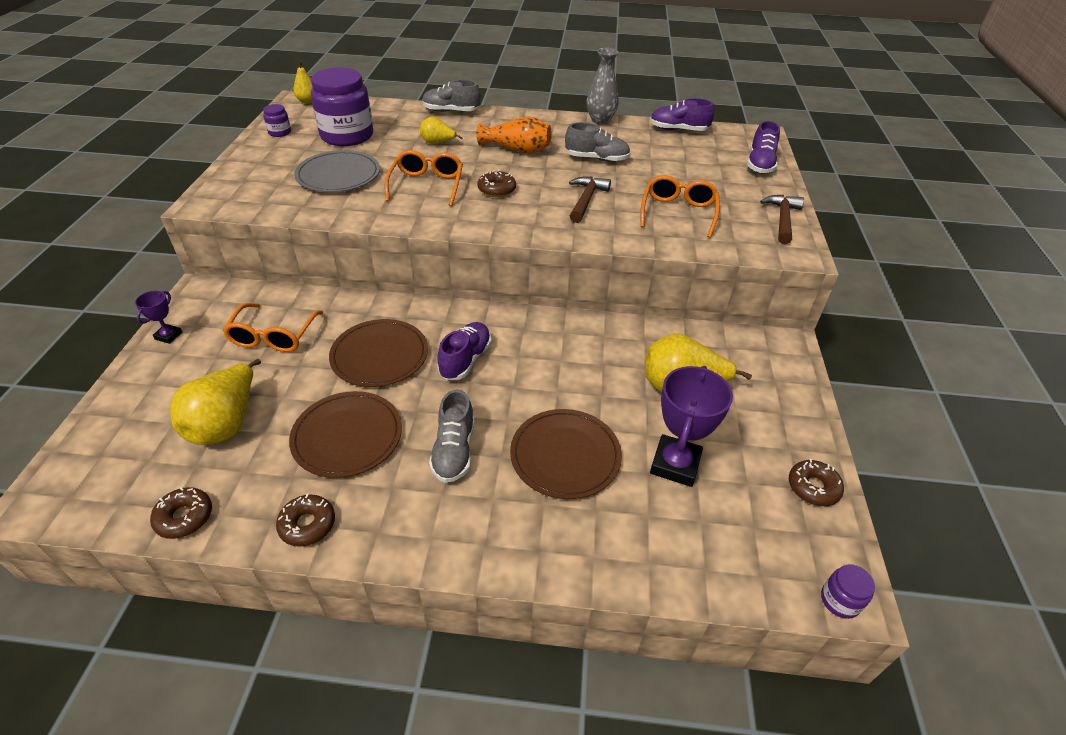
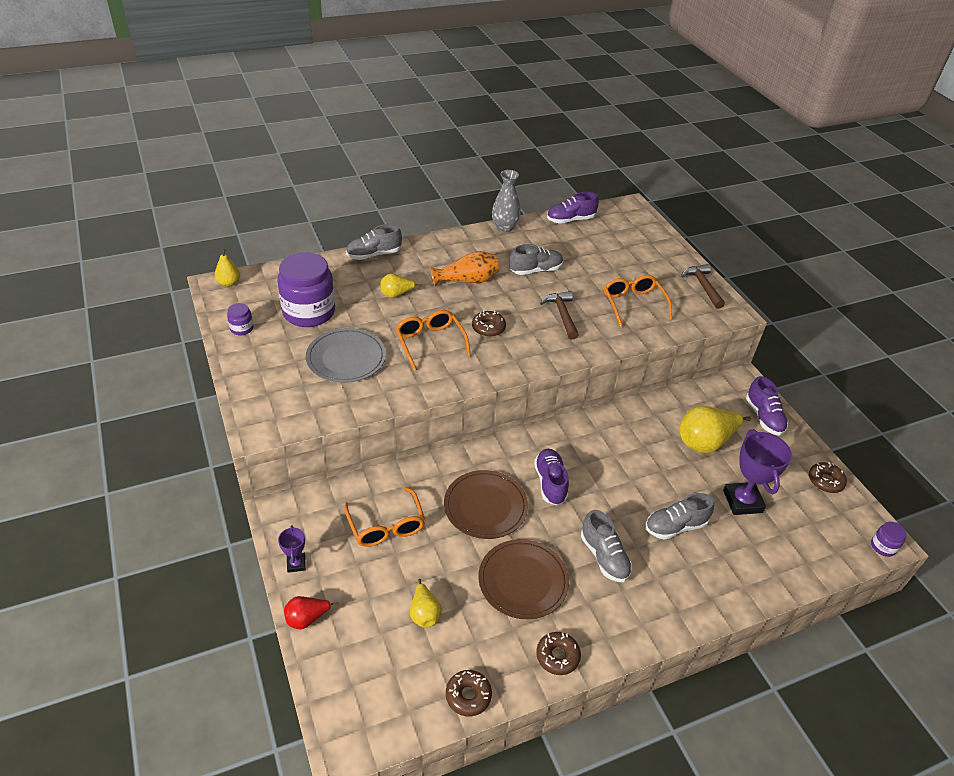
camera: 30 degrees left, 0 degrees up
(128, 382) = (307, 619): none -> red pear
(226, 423) = (424, 613): yellow pear -> yellow pear, size x0.55
(565, 455) = (675, 526): brown plate -> grey shoe
(760, 164) = (652, 238): purple shoe -> purple shoe (764, 417)

